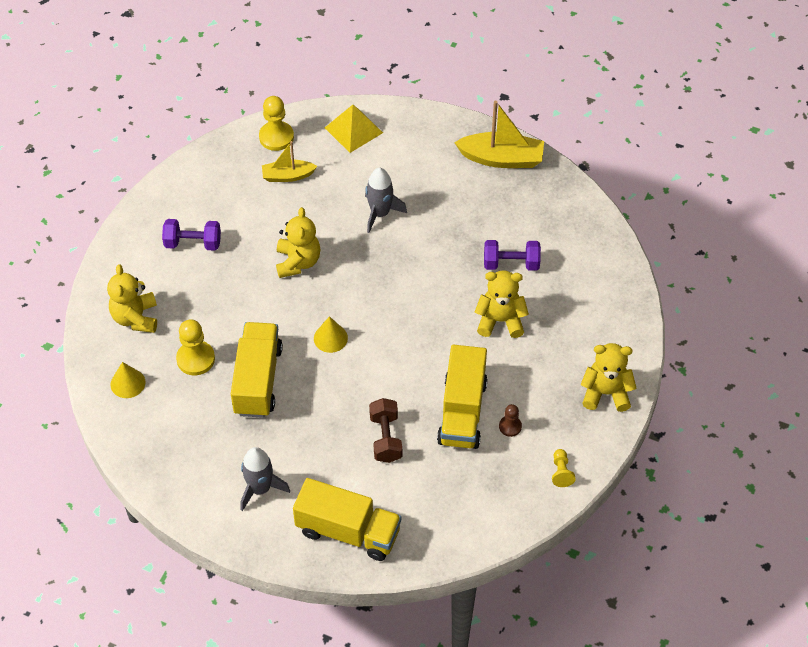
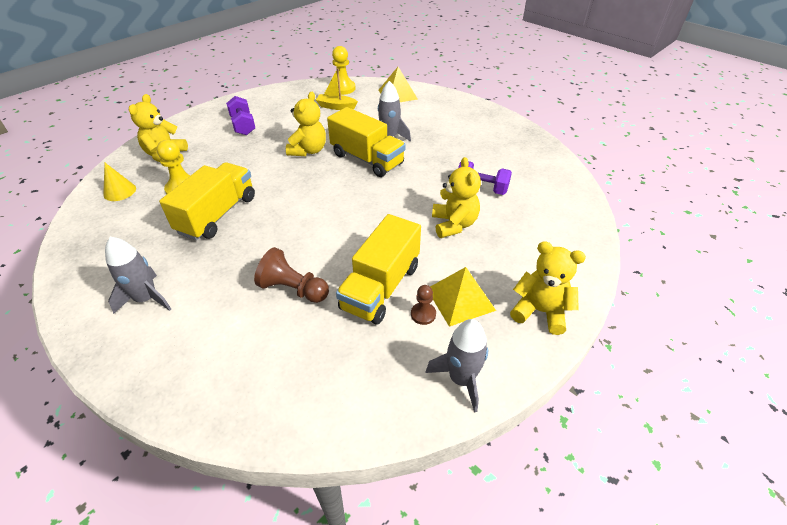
camera: 20 degrees right, 10 degrees down
(193, 243) = (243, 125): purple dumbbell -> purple dumbbell turned 45 degrees clockwise
(330, 338) = (298, 201): yellow cone -> none
(348, 531) = (194, 367): yellow truck -> yellow truck (367, 159)
(386, 438) = (293, 289): brown dumbbell -> brown pawn
(500, 320) = (454, 224): yellow teddy bear -> yellow teddy bear turned 60 degrees clockwise
(501, 158) = (501, 127): yellow boat -> none
(536, 402) = (460, 299): none -> yellow pyramid
(561, 472) = (461, 379): yellow pawn -> grey rocket

